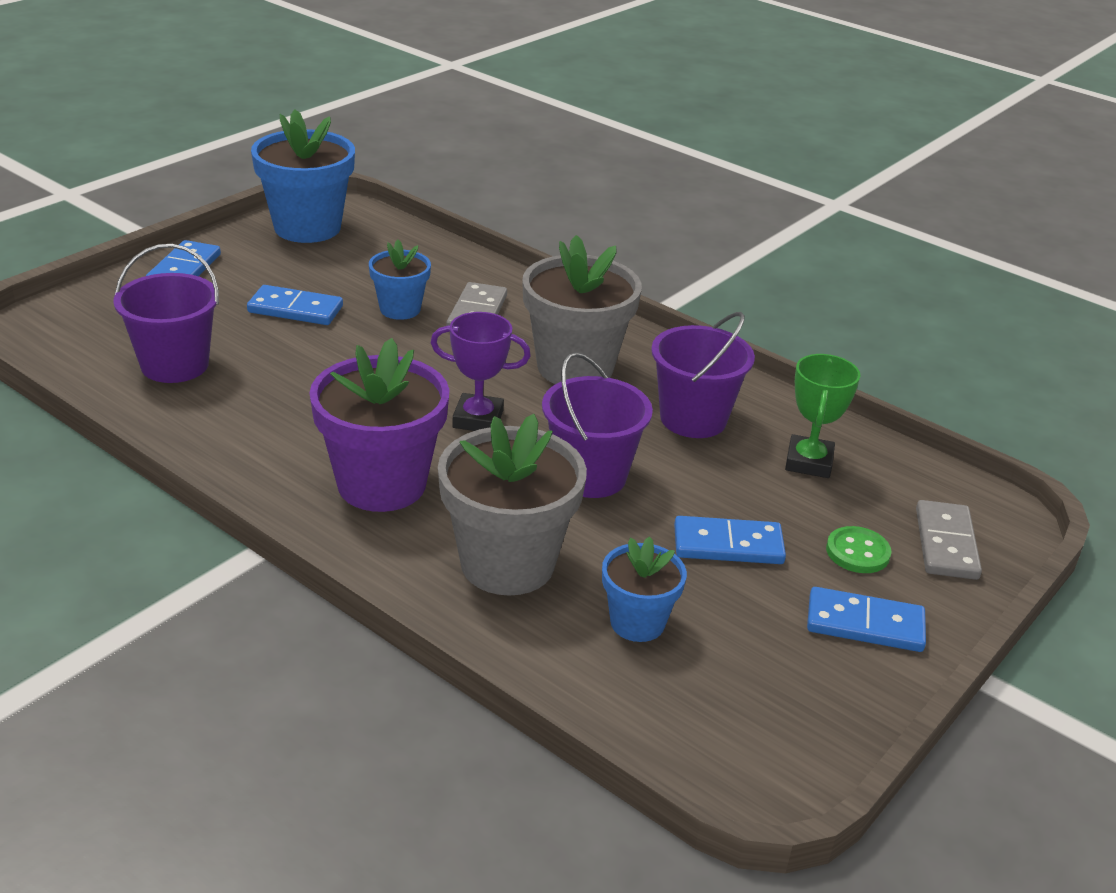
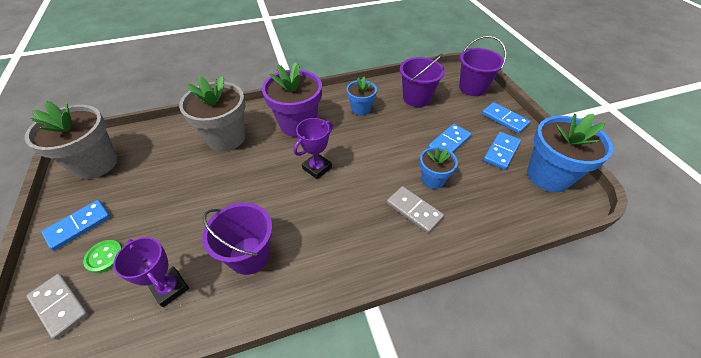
camera: 125 degrees right, 15 degrees up
(575, 367) = (333, 227): grey flower pot -> grey flower pot (96, 163)
(590, 476) = (247, 186): purple bucket -> purple bucket (472, 88)
(637, 622) = (165, 157): blue flower pot -> blue flower pot (361, 109)
(728, 545) = (164, 208): blue domino -> blue domino (501, 152)
(808, 462) = (170, 288): green trophy -> purple trophy

